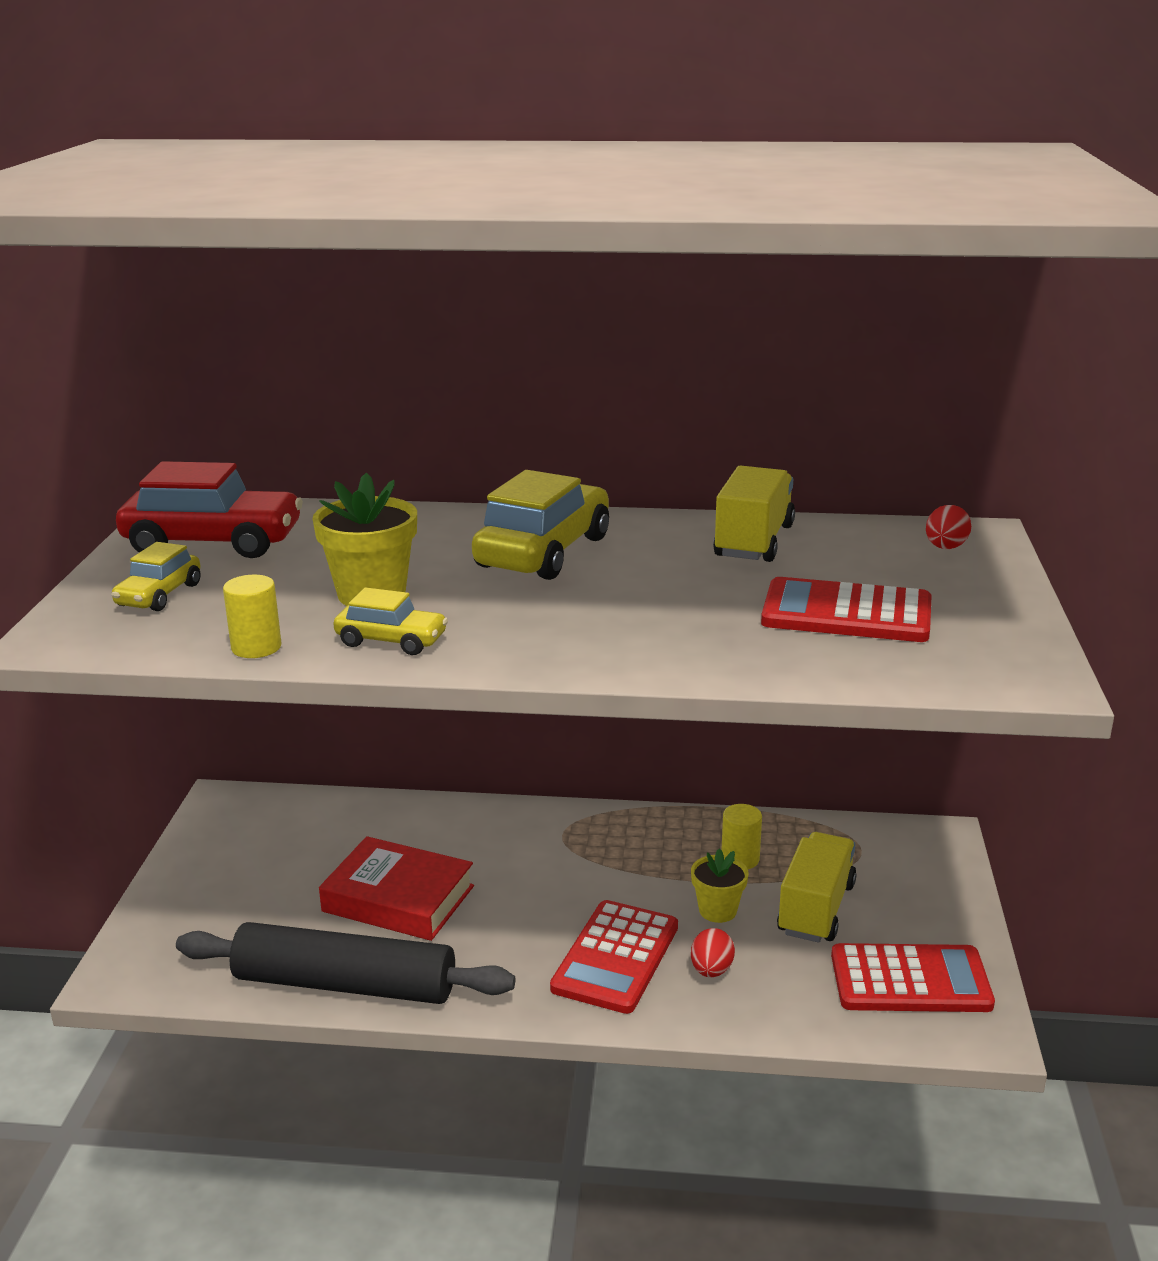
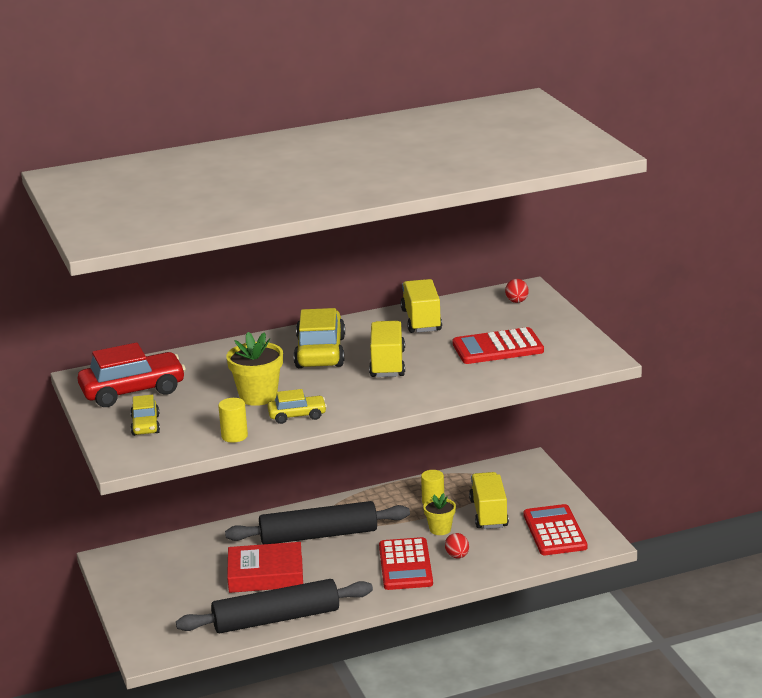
camera: 25 degrees left, 0 degrees up
(526, 859) = (318, 535): none -> black rolling pin
(629, 594) = (387, 364): none -> yellow truck
(910, 980) = (554, 531): red calculator -> red calculator turned 75 degrees counterclockwise

